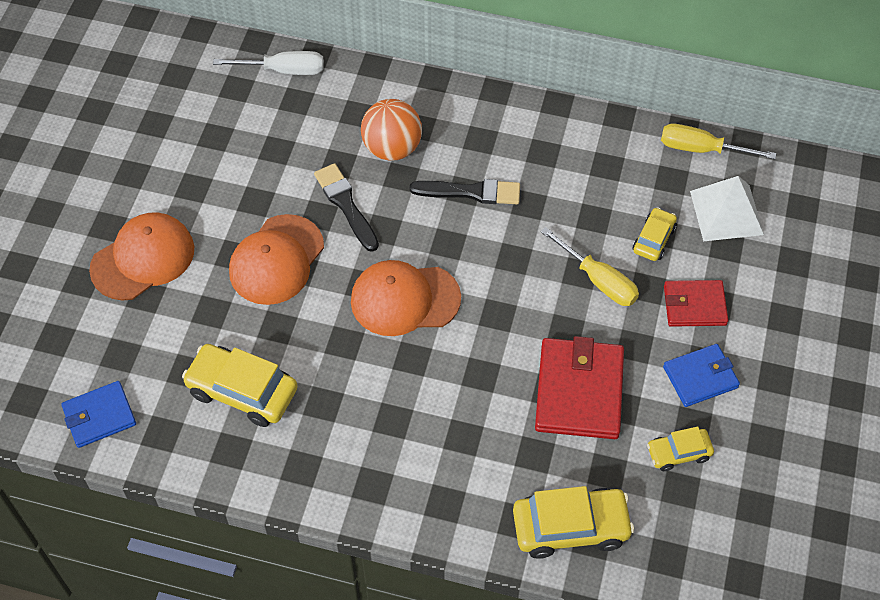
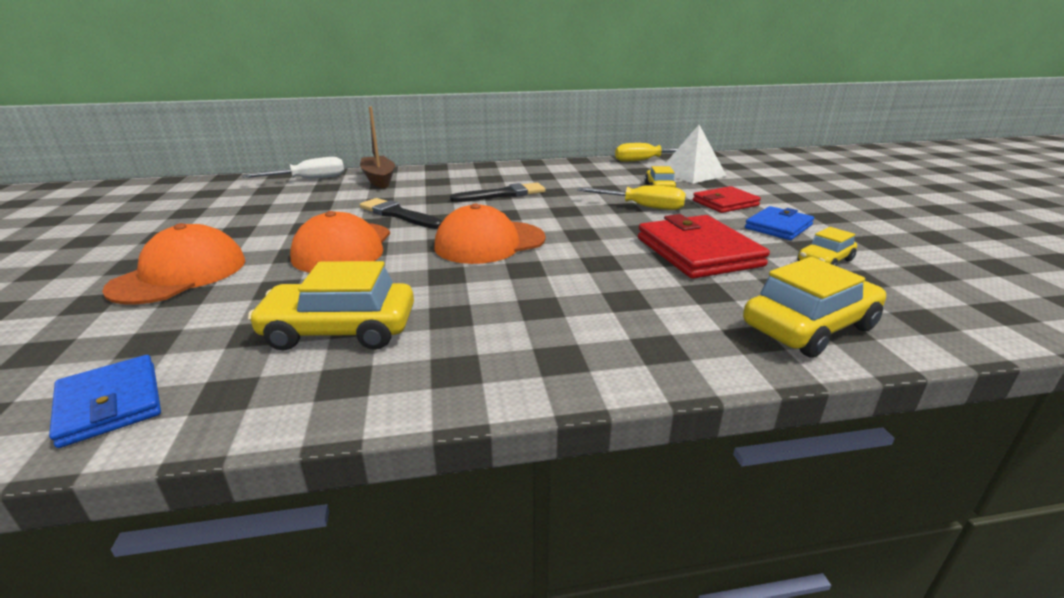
camera: 25 degrees left, 30 degrees down
(99, 416) = (110, 404): blue wallet -> blue wallet turned 75 degrees counterclockwise
(357, 98) = (379, 179): none -> brown boat
(392, 148) = (422, 190): orange ball -> none

